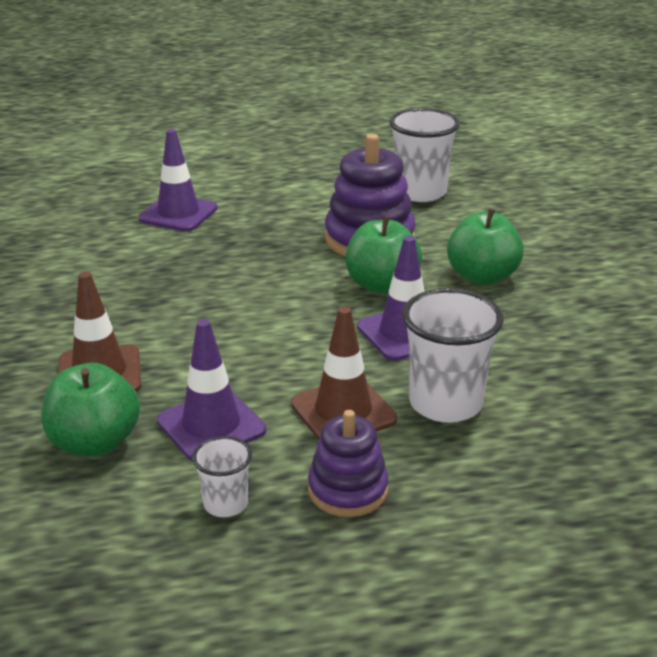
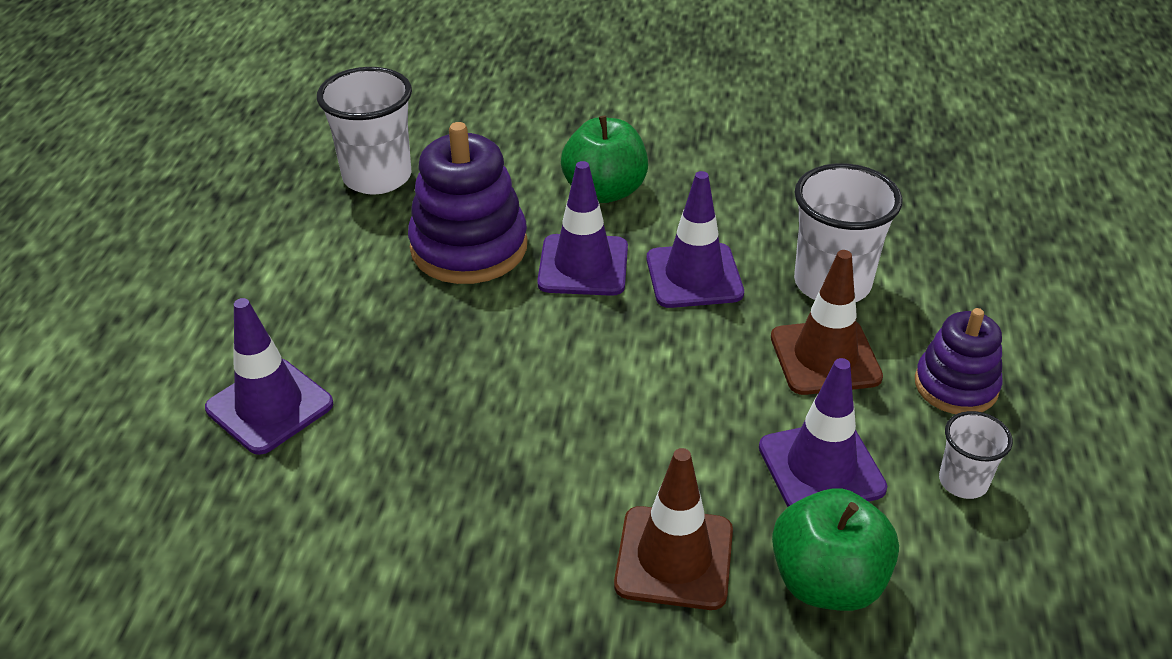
camera: 70 degrees left, 10 degrees up
(381, 285) = (583, 265): green apple -> purple traffic cone

